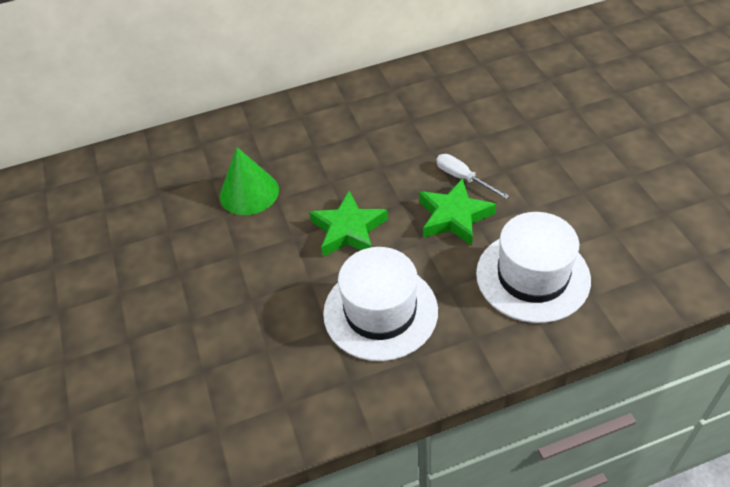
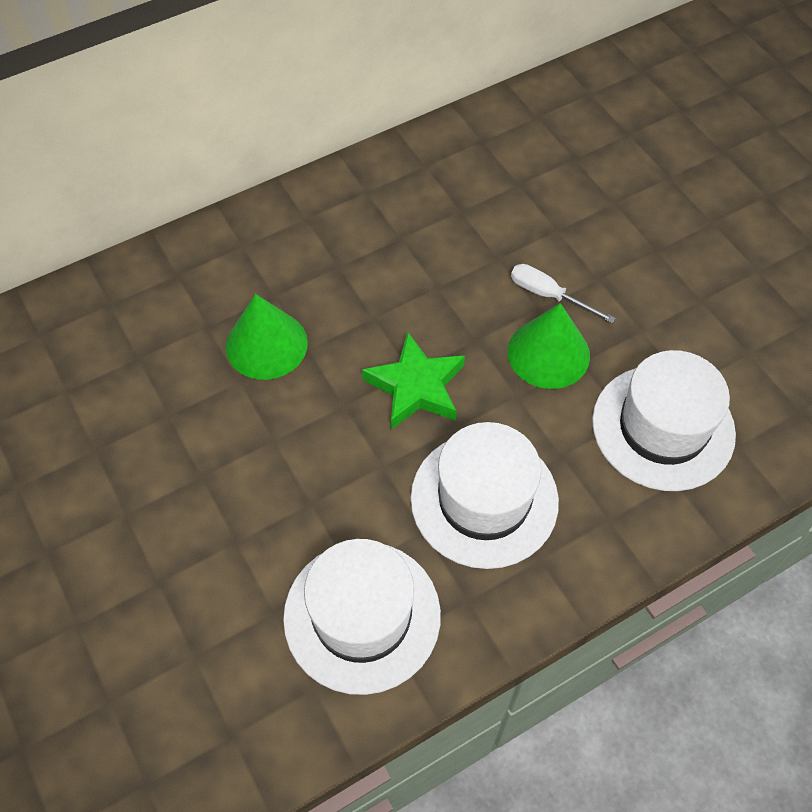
camera: 15 degrees left, 10 degrees up
(267, 382) = (362, 616): none -> white hat
(454, 217) = (548, 353): green star -> green cone

